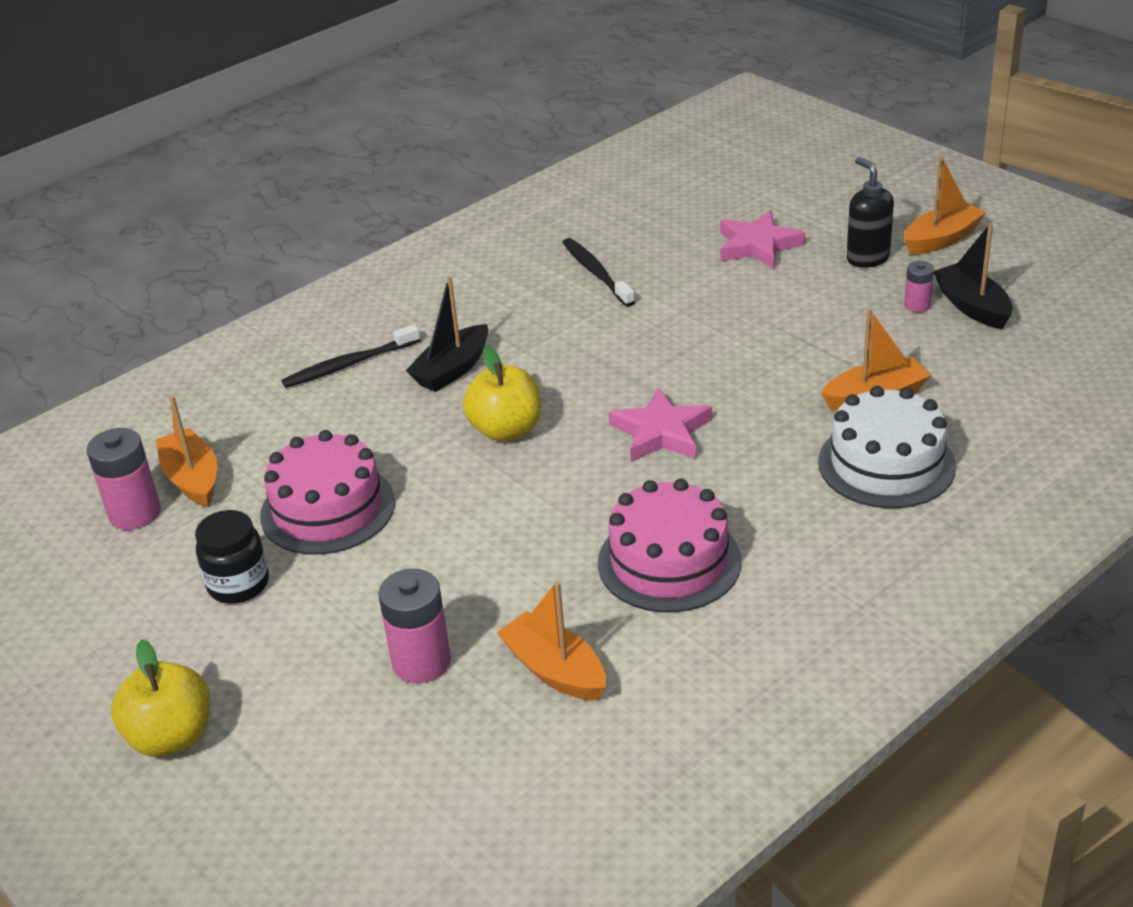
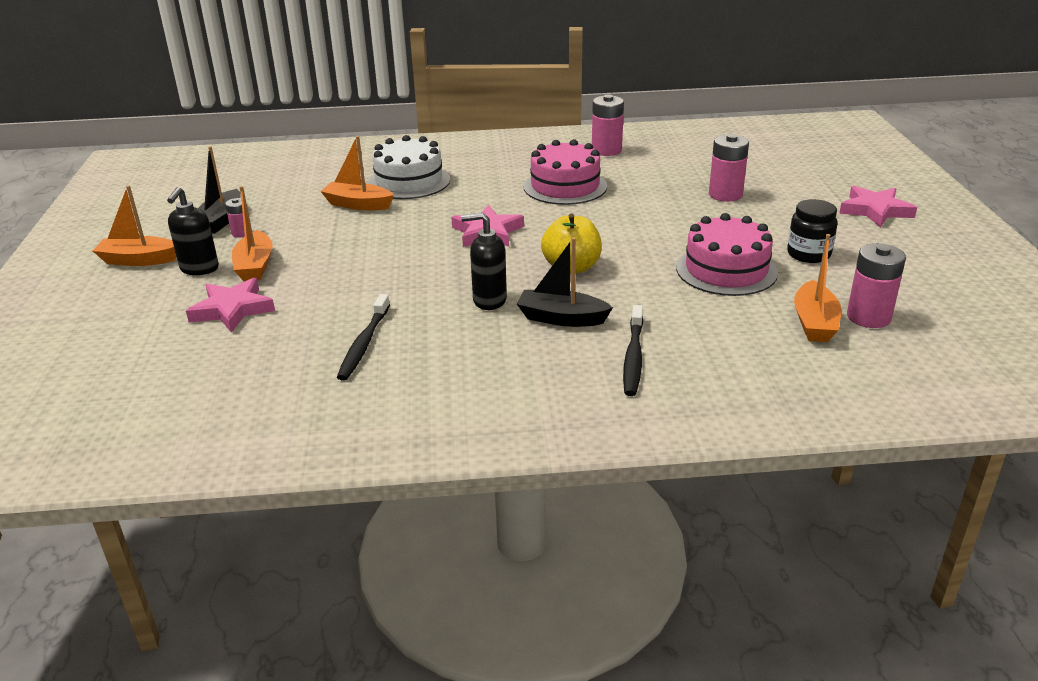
camera: 145 degrees left, 5 degrees down
(171, 737) = (875, 210): yellow apple -> pink star
(349, 364) = (633, 357): black toothbrush -> black toothbrush turned 90 degrees clockwise
(452, 370) = (561, 318): black boat -> black boat turned 150 degrees counterclockwise
(544, 355) = (489, 300): none -> black soap dispenser
(555, 670) = (664, 174): orange boat -> orange boat (255, 266)
(710, 691) = (606, 150): none -> pink battery

